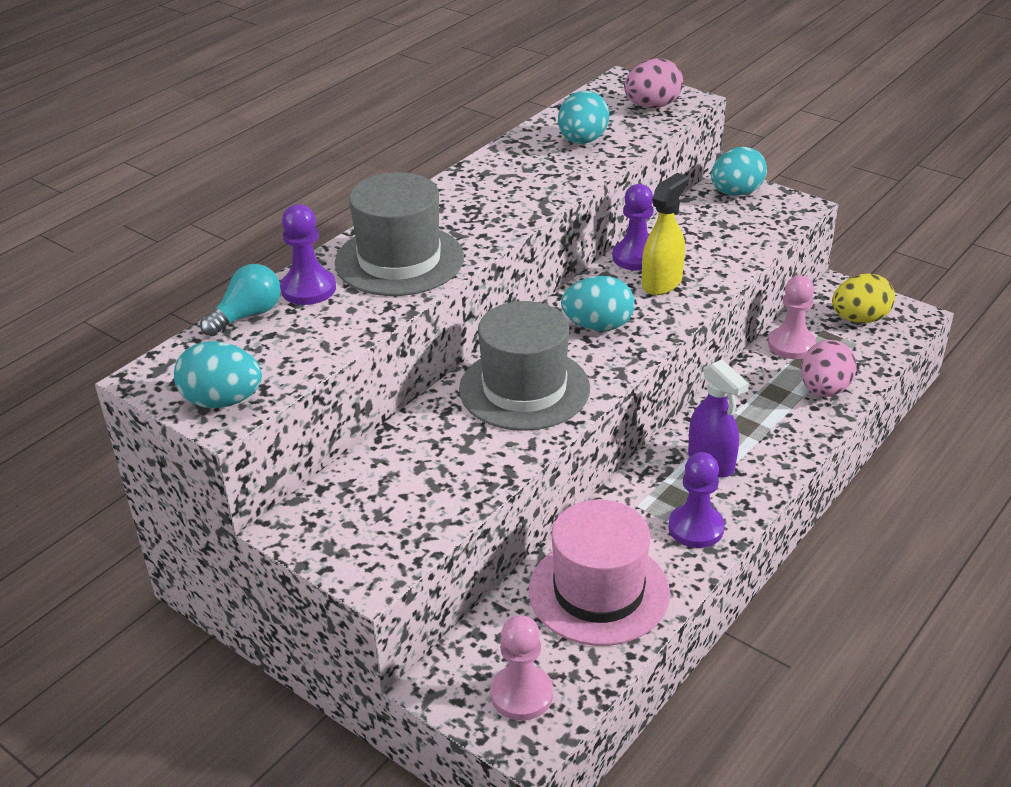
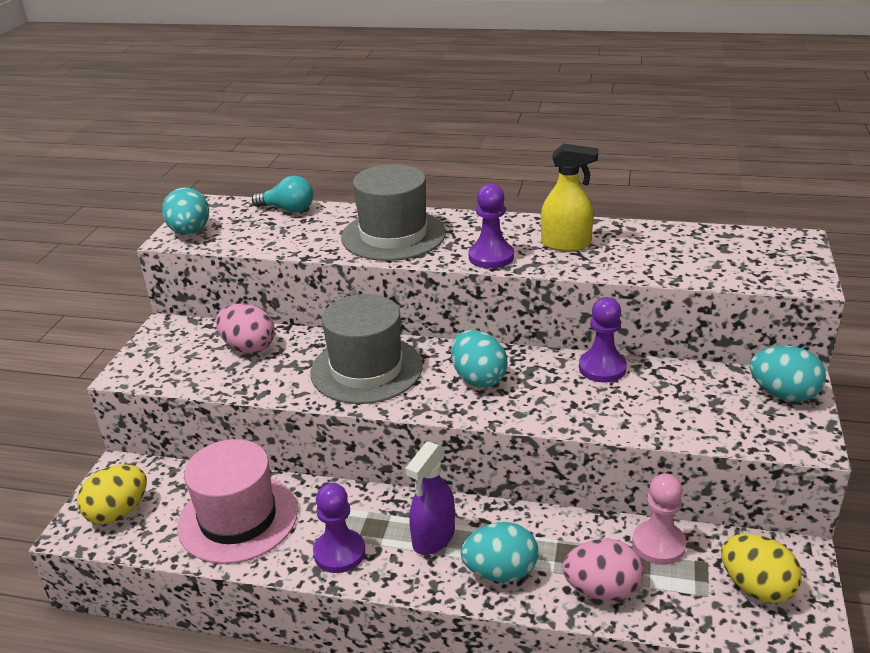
camera: 65 degrees right, 5 degrees down
(308, 289) = (332, 217): purple pawn -> purple pawn (491, 257)
(521, 694) = (118, 512): pink pawn -> yellow egg
(582, 141) = (654, 252): turquoise egg -> turquoise egg (500, 572)
(652, 106) = (766, 266): pink egg -> pink egg (248, 347)
(662, 283) = (574, 393): yellow spray bottle -> yellow spray bottle (566, 244)

